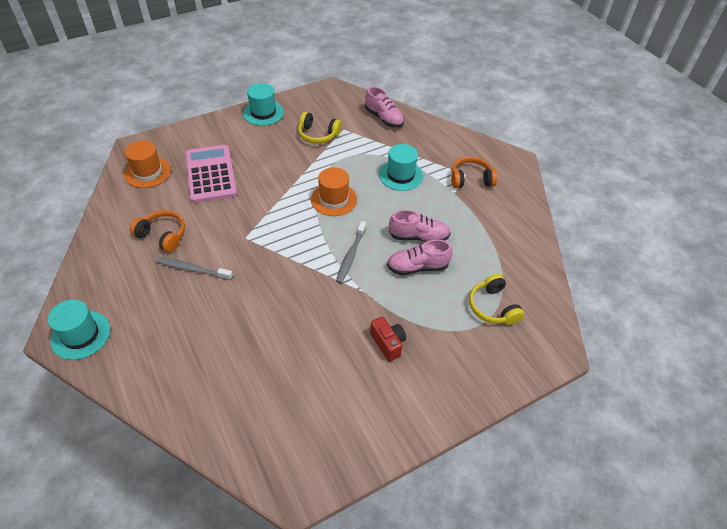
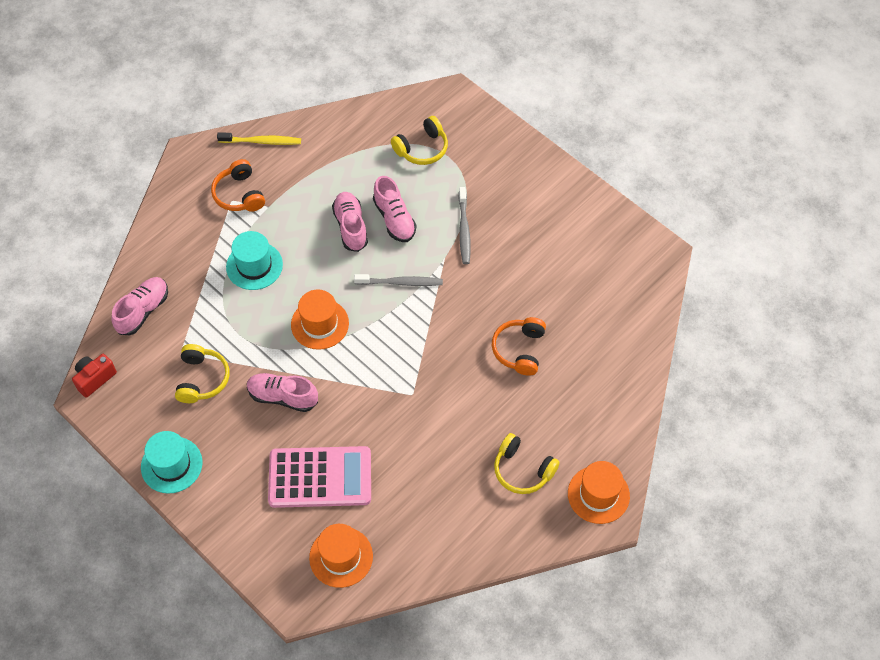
camera: 105 degrees left, 10 degrees up
(81, 335) = (598, 494): turquoise hat -> orange hat
(138, 289) = (522, 470): none -> yellow headphones
(162, 235) = (441, 483): orange headphones -> orange headphones (519, 350)
(193, 269) = (476, 427): grey toothbrush -> grey toothbrush (464, 229)
(210, 174) = (320, 477): pink calculator -> pink calculator turned 150 degrees counterclockwise
(283, 169) = (283, 397): none -> pink shoe
(388, 343) = (498, 223): red camera -> red camera (95, 378)
(522, 201) = (261, 141): none -> yellow toothbrush

